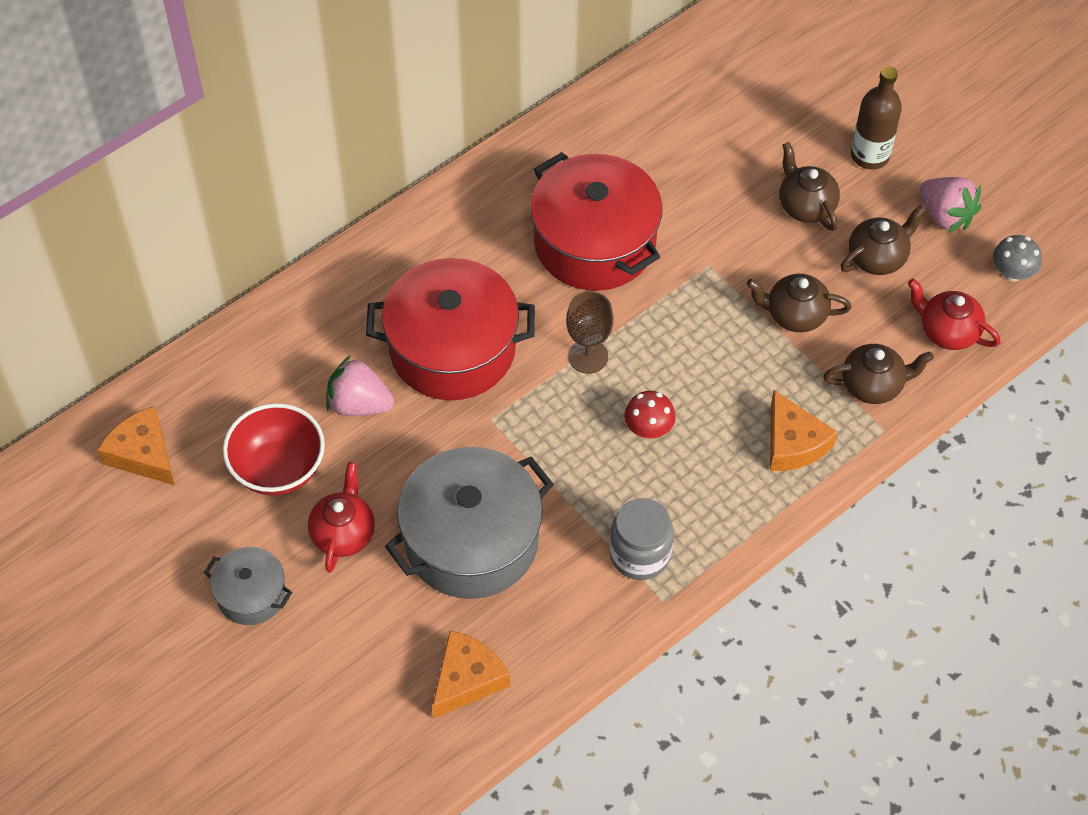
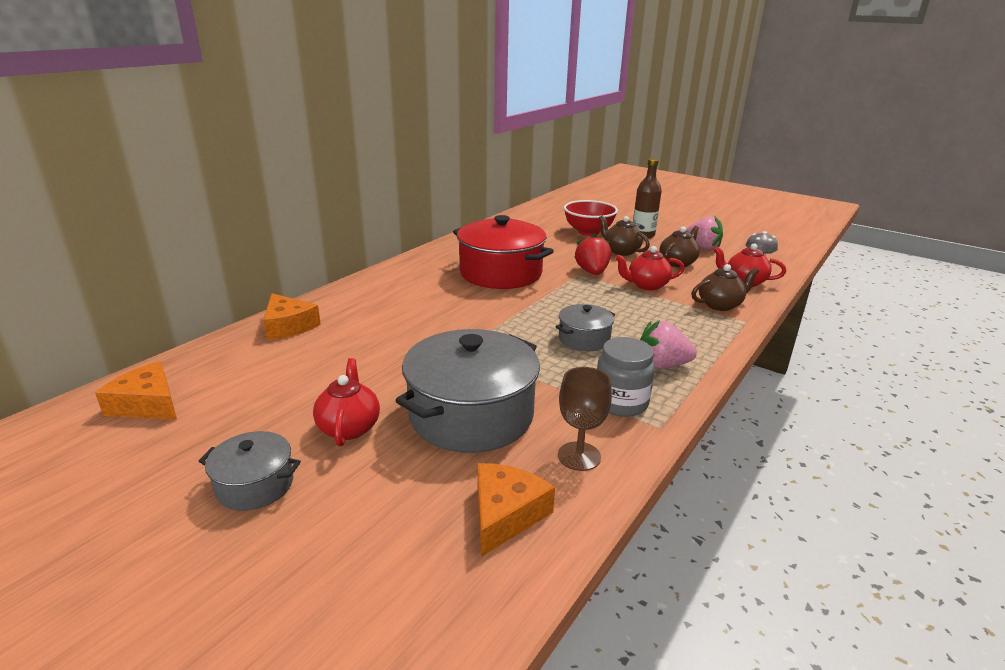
camera: 15 degrees left, 30 degrees down
(278, 469) = (282, 397): red bowl -> red bowl (588, 232)
(359, 404) = (350, 354): pink strawberry -> pink strawberry (661, 365)
(452, 349) = (419, 321): red pot -> none
(588, 356) = (521, 314): brown goblet -> brown goblet (579, 456)
(648, 428) = (584, 339): red mushroom -> grey pot
(731, 263) = (592, 272): none -> red strawberry
(793, 443) = (691, 333): orange cheese -> orange cheese (288, 326)
(795, 315) = (647, 285): brown teapot -> red teapot

